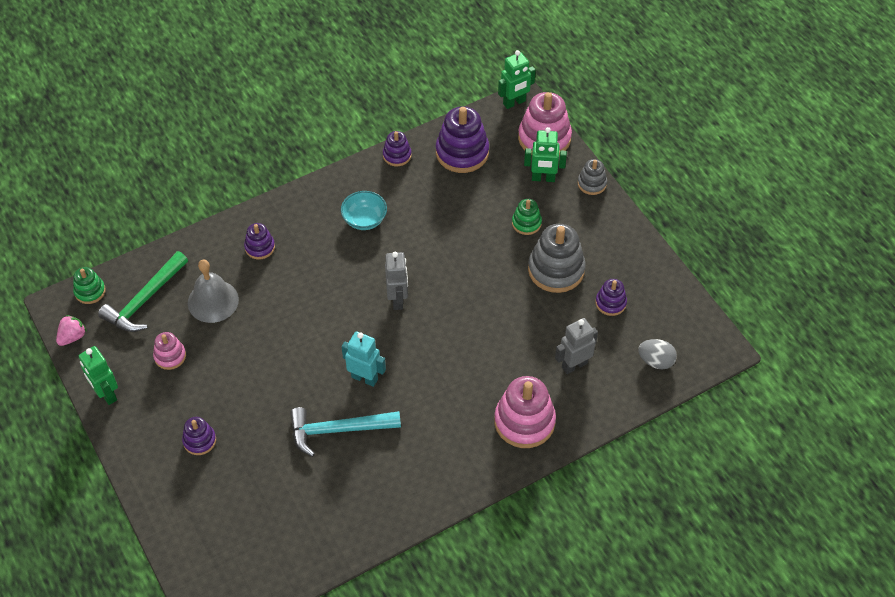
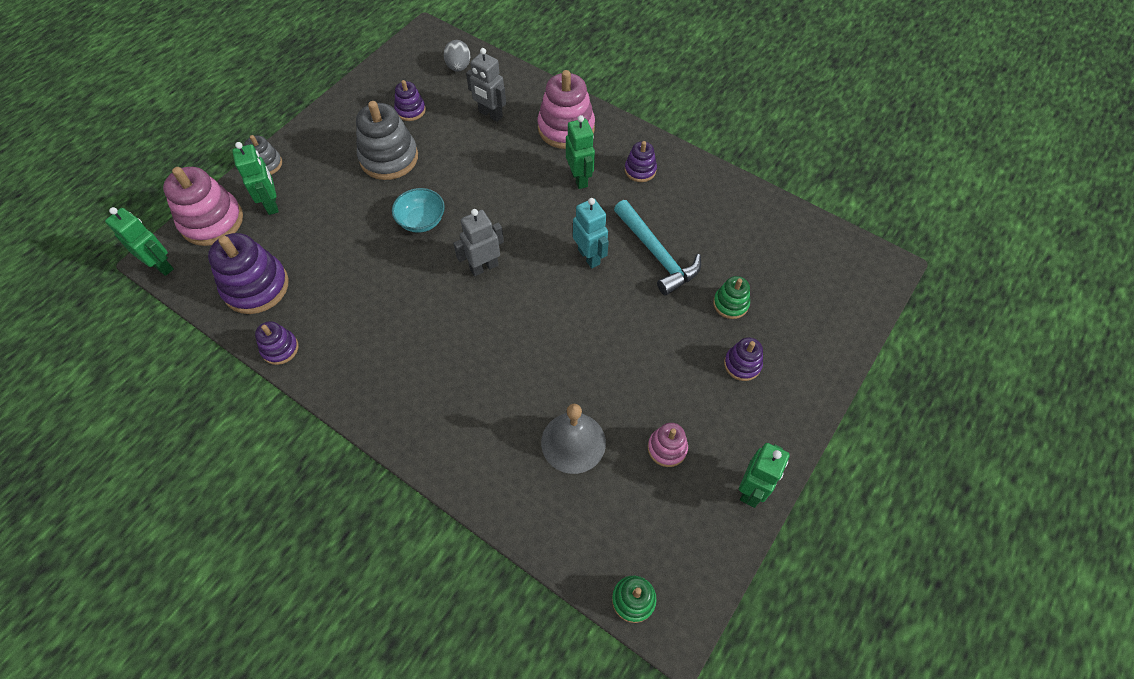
camera: 115 degrees left, 5 degrees up
(72, 337) = (706, 578): pink strawberry -> none
(145, 300) = (610, 521): green hammer -> none
(260, 247) = (475, 430): purple stacking toy -> purple stacking toy (640, 170)
(364, 219) = (390, 340): turquoise bowl -> turquoise bowl (421, 221)
(364, 378) = (589, 257): turquoise robot -> turquoise robot turned 150 degrees clockwise
(454, 407) = (579, 179): none -> green robot
(526, 223) = (339, 198): green stacking toy -> green stacking toy (730, 304)

